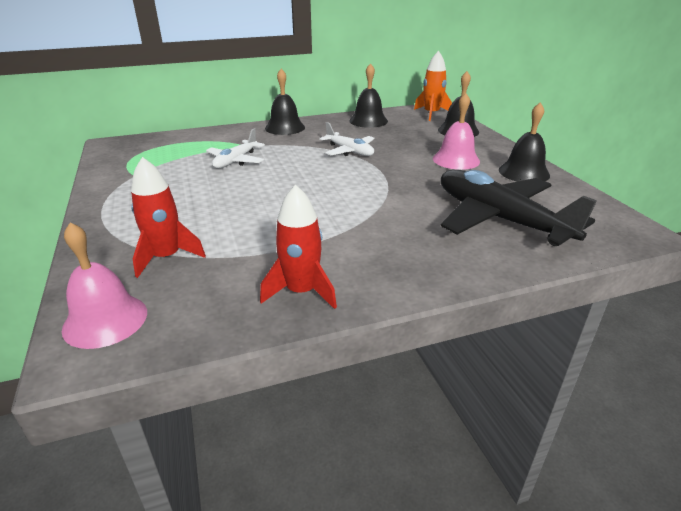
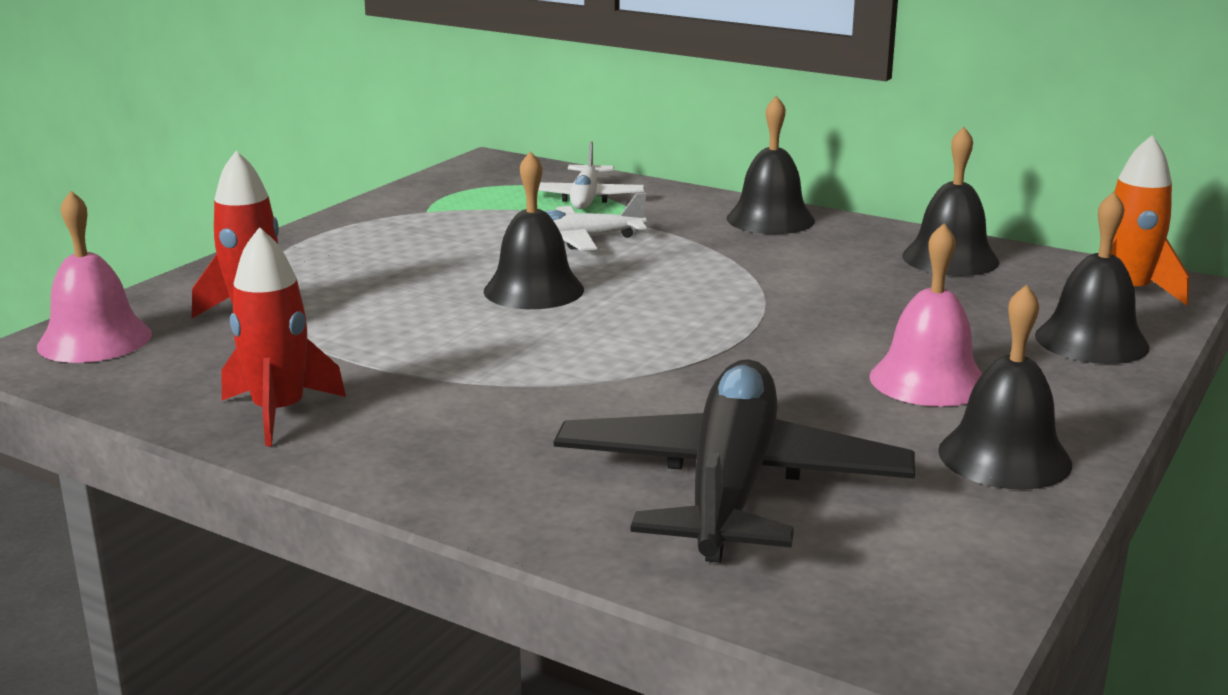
camera: 50 degrees right, 10 degrees down
(269, 187) = (533, 290): none -> black bell
(349, 151) = (776, 292): white plane -> white plane (585, 198)

